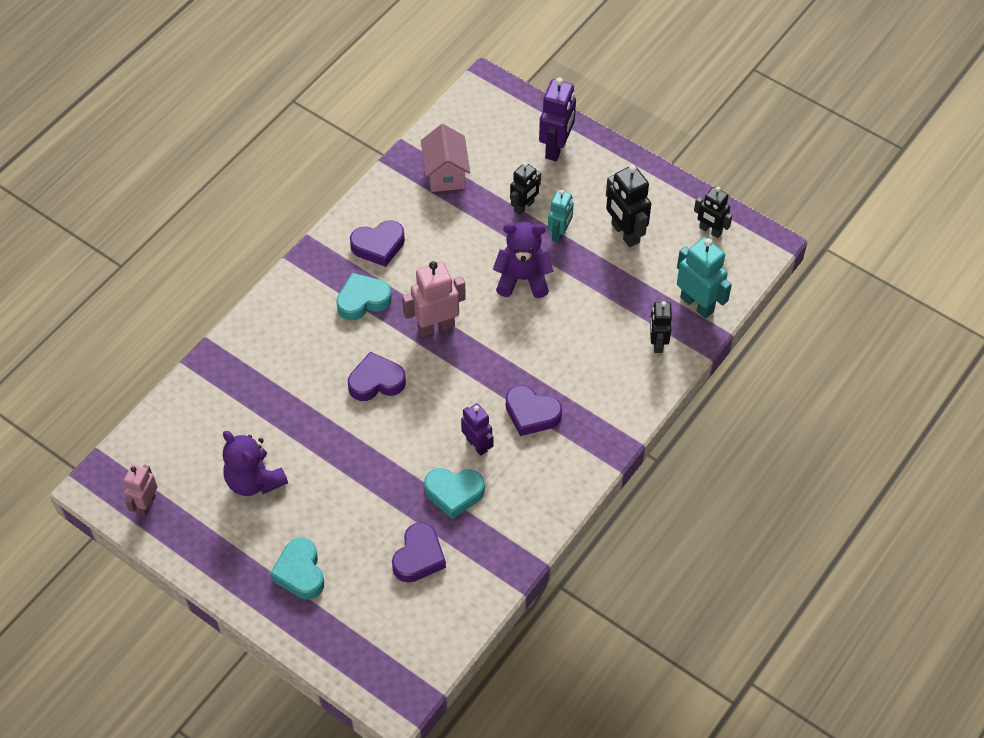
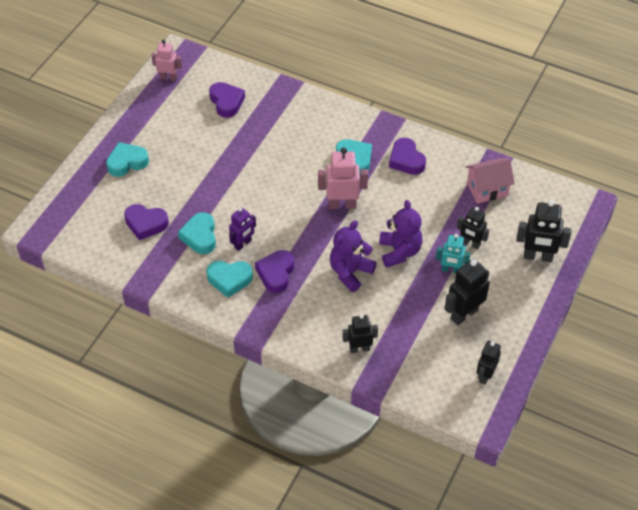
camera: 80 degrees right, 5 degrees down
(254, 480) = (194, 127): purple teddy bear -> purple teddy bear (350, 272)
(376, 381) = (286, 178): purple heart -> purple heart (226, 102)
(436, 326) = (342, 205): pink robot -> pink robot turned 60 degrees counterclockwise
(531, 467) = (229, 279): none -> turquoise heart
(556, 148) = (538, 257): purple robot -> black robot
(697, 304) = (405, 373): turquoise robot -> none

